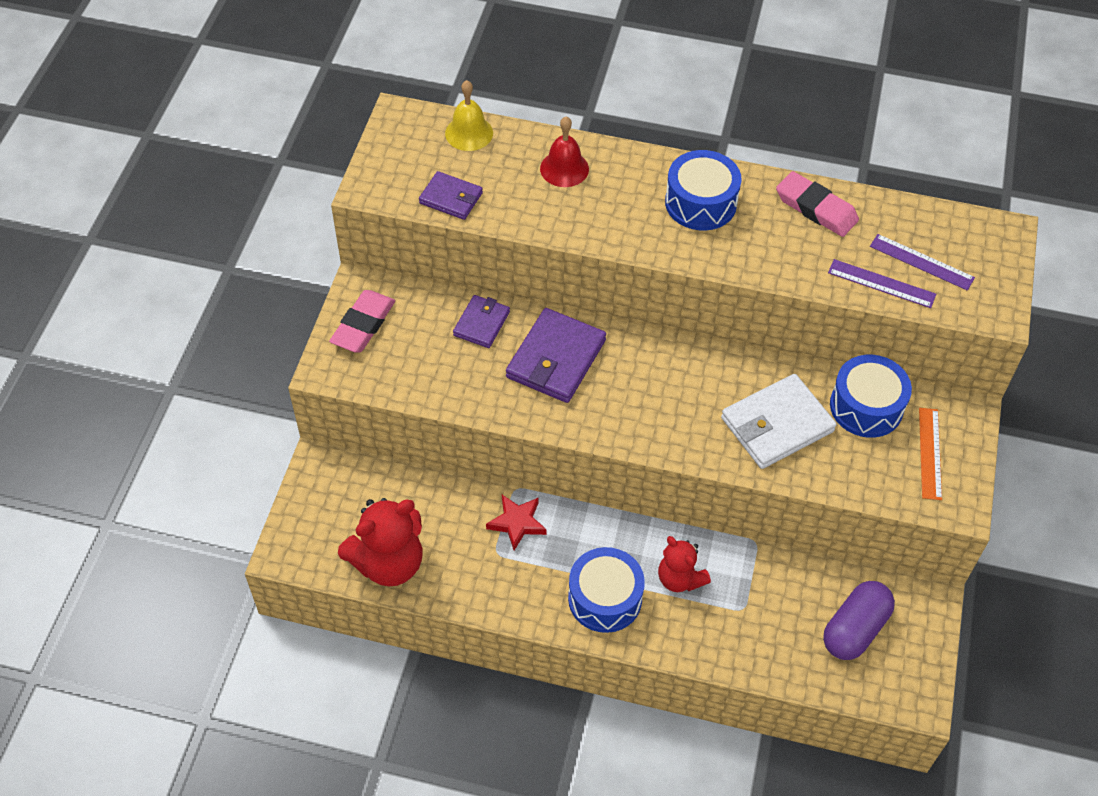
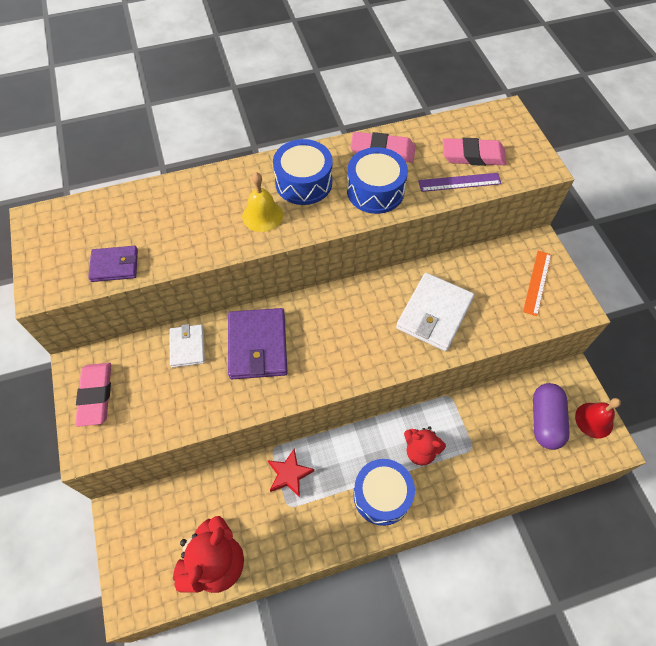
camera: 30 degrees left, 5 degrees up
(469, 133) = (100, 208): yellow bell -> yellow bell (262, 215)
(481, 323) = (187, 347): purple wallet -> white wallet
(564, 168) = (190, 202): red bell -> red bell (594, 420)
(866, 406) = (479, 271): blue drum -> blue drum (375, 191)
(921, 262) = (473, 156): purple ruler -> pink eraser
(930, 453) = (537, 282): orange ruler -> orange ruler turned 45 degrees clockwise

